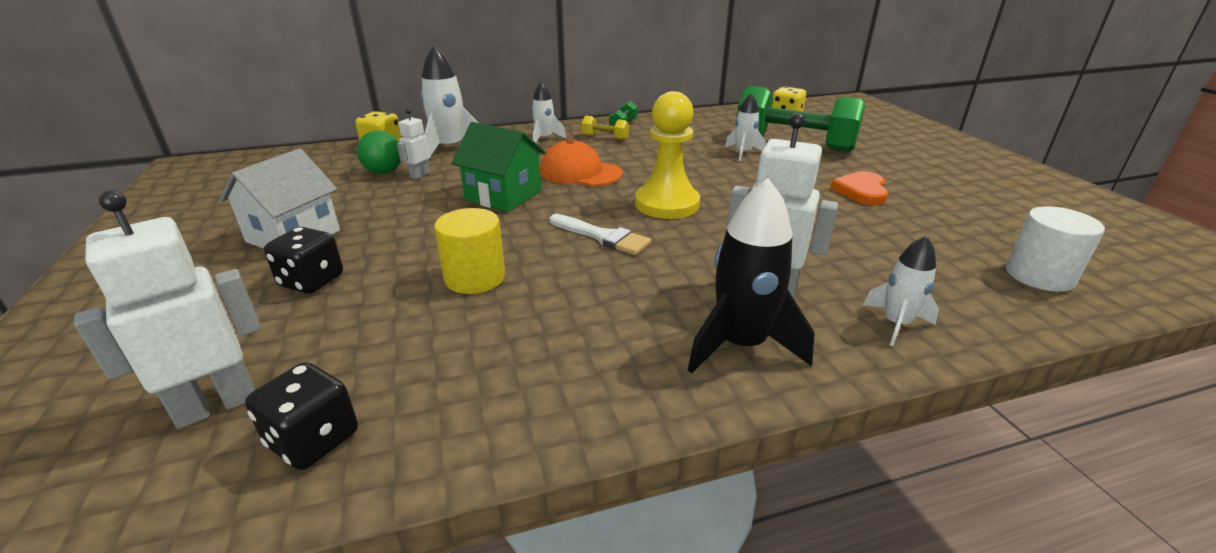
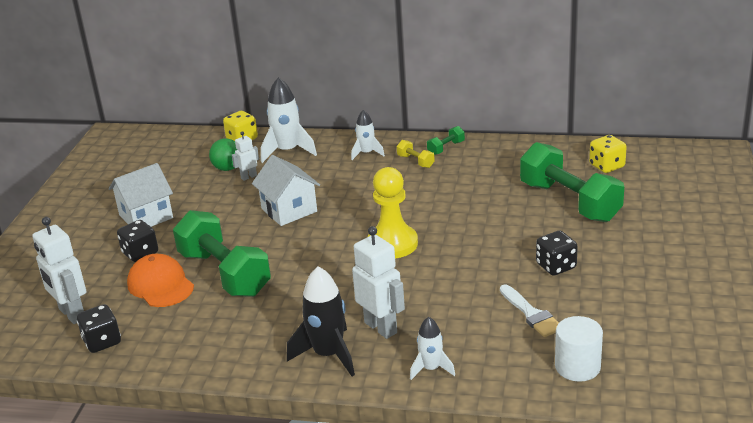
camera: 30 degrees right, 0 degrees up
(217, 405) = (71, 314): white robot -> white robot turned 120 degrees counterclockwise
(475, 278) = (225, 273): yellow cylinder -> green dumbbell
(503, 196) = (289, 210): green house -> white house
(580, 172) = (360, 198): orange cap -> orange cap (160, 285)
(603, 236) = (323, 261): white brush -> white brush (531, 314)
(743, 153) = (511, 204): white rocket -> none
(861, 191) = (556, 266): orange heart -> black dice

